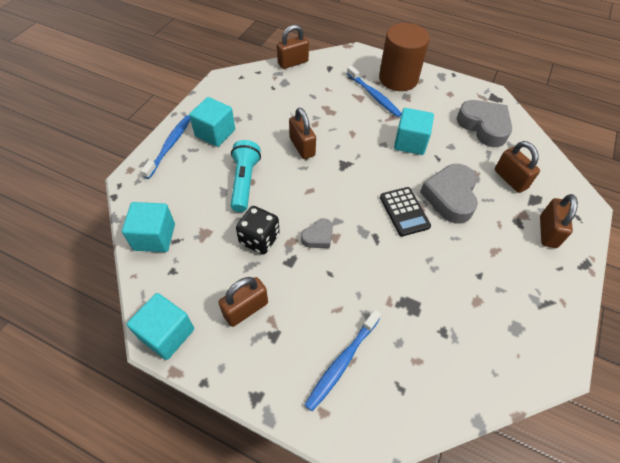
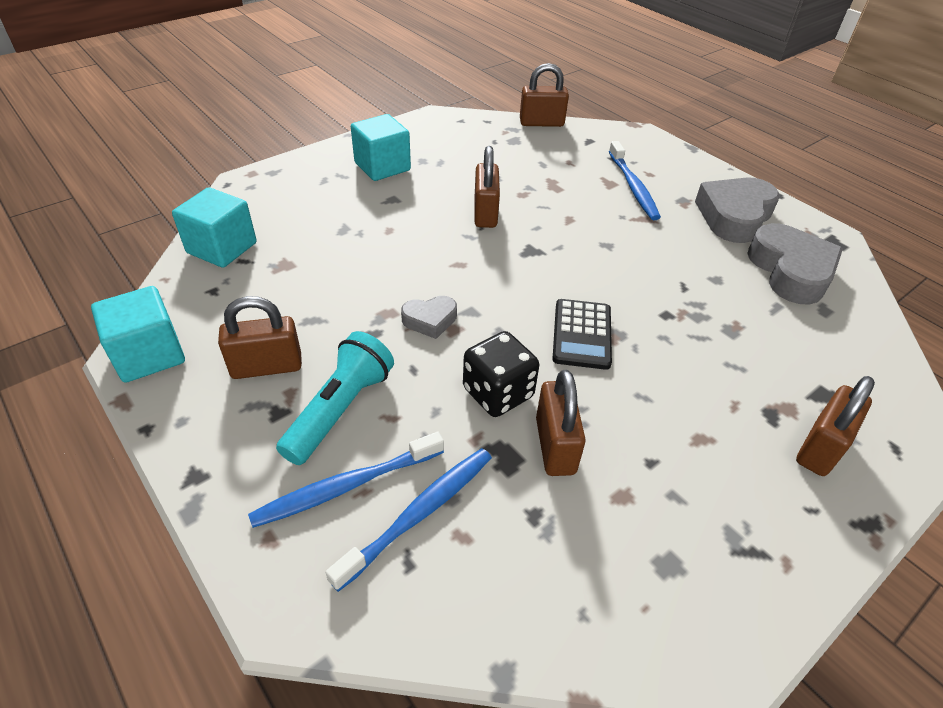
camera: 25 degrees right, 10 degrees down
(170, 146) = (317, 163): blue toothbrush -> blue toothbrush (419, 514)
(244, 182) = (378, 227): turquoise flashlight -> turquoise flashlight (340, 409)
(259, 239) = (348, 295): black dice -> black dice (498, 393)
(398, 78) = (685, 177): brown cylinder -> none
(410, 142) = (651, 255): turquoise cube -> none
(450, 196) = (671, 341): grey heart -> grey heart (734, 216)
(510, 179) = (794, 352): brown padlock -> brown padlock (555, 446)

